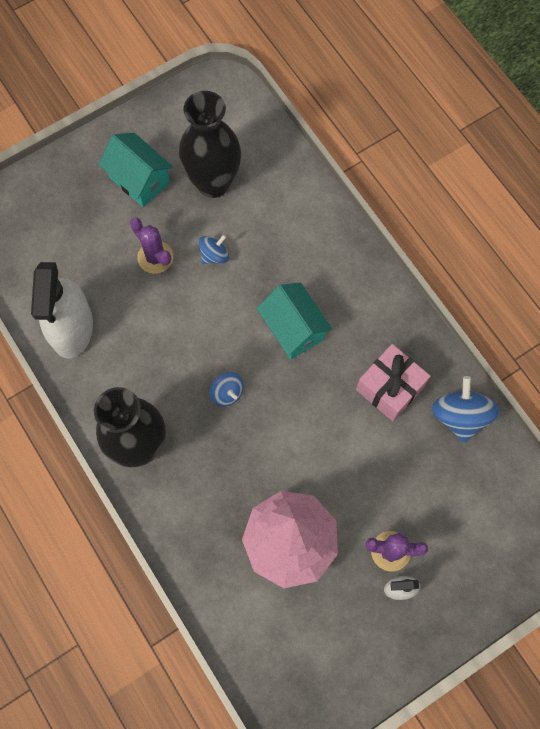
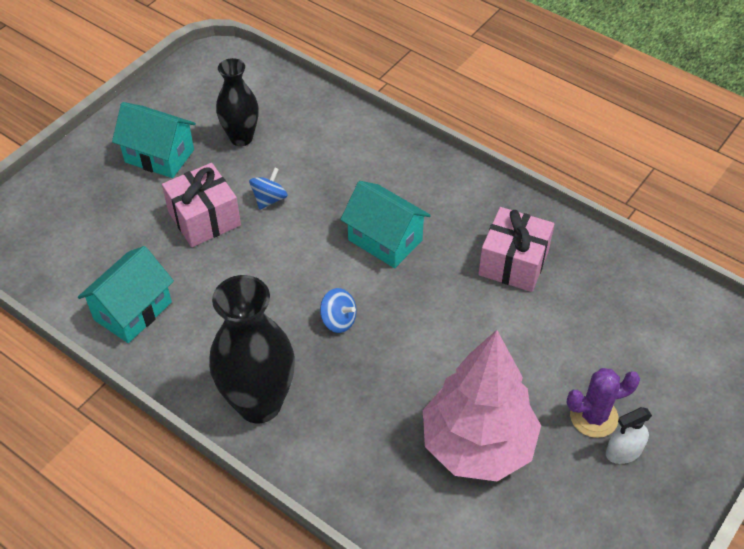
camera: 20 degrees left, 20 degrees down
(72, 328) = (133, 311): white spray bottle -> turquoise house
(155, 257) = (204, 218): purple cactus -> pink gift
(213, 183) = (241, 138): black vase -> black vase, size x0.62
(460, 416) = (599, 266): blue spinning top -> none

